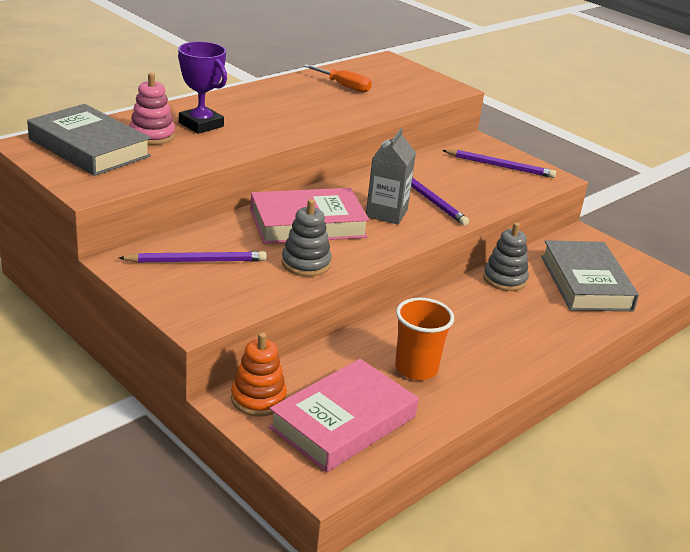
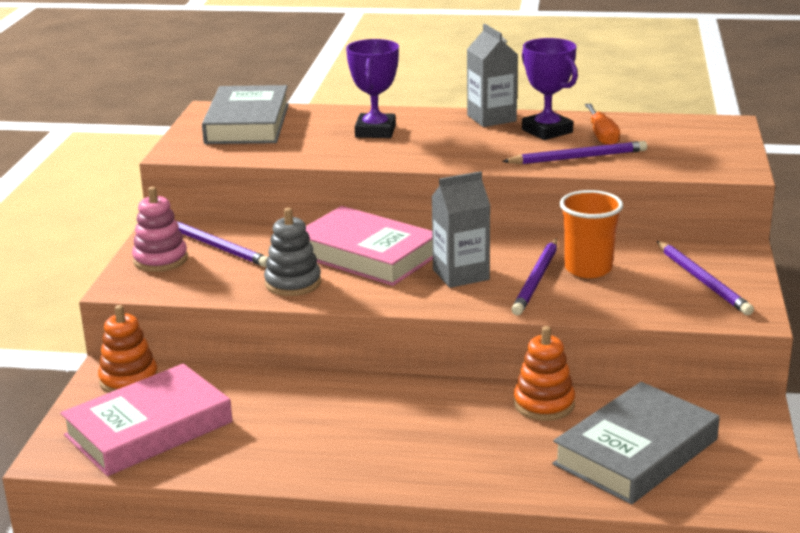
camera: 55 degrees right, 5 degrees down
(152, 136) = (314, 128): pink stacking toy -> pink stacking toy (160, 260)
(254, 92) = (491, 118): none -> grey carton
(307, 92) = (547, 131): none -> purple trophy
(343, 422) = (149, 429): pink book -> pink book turned 45 degrees counterclockwise
(362, 105) = (578, 157): none -> purple pencil
(416, 368) = (287, 426): orange cup -> orange cup (588, 269)
(504, 279) = (544, 404): grey stacking toy -> orange stacking toy

